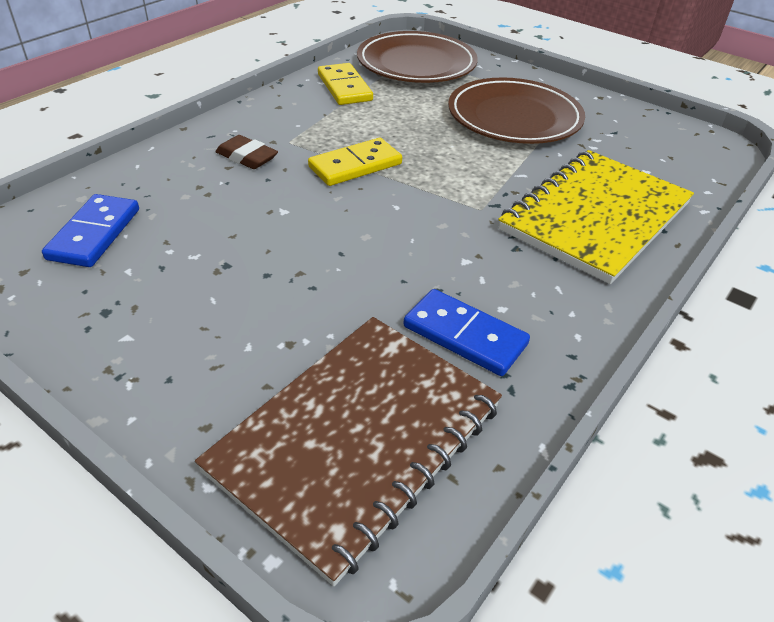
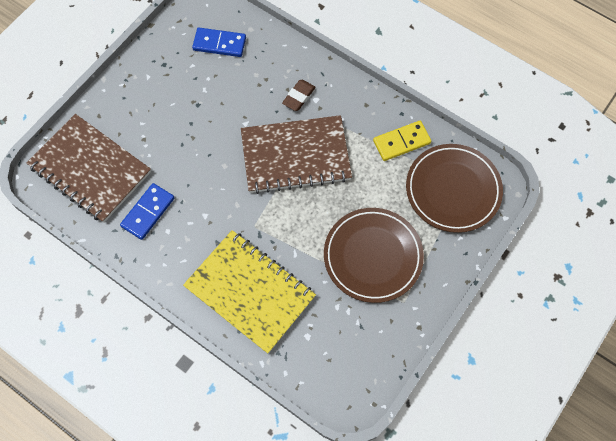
camera: 90 degrees right, 25 degrees up
(355, 165) = (295, 156): yellow domino -> brown notebook

